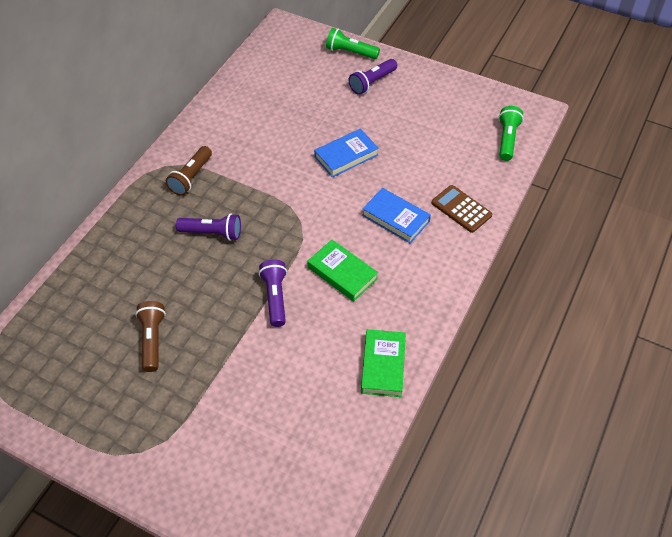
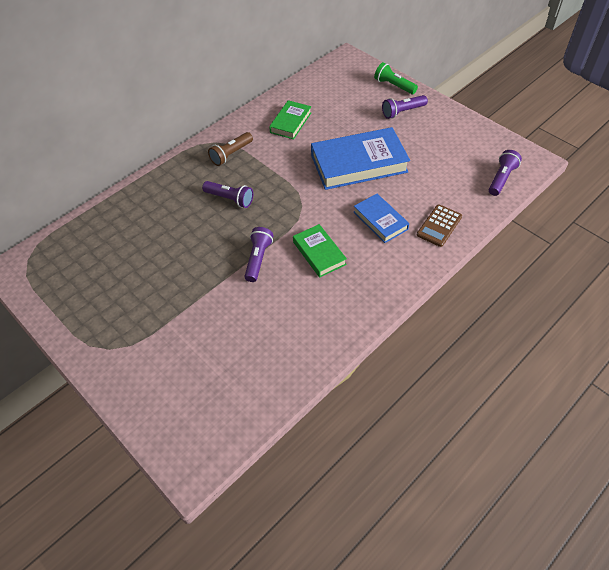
camera: 20 degrees right, 0 degrees up
(152, 340) = (152, 267): brown flashlight -> none
(346, 156) = (358, 163): blue book -> blue book, size x1.84
(383, 365) = (323, 334): green book -> green book (290, 122)
(461, 209) = (439, 226): brown calculator -> brown calculator turned 120 degrees counterclockwise
(507, 139) = (501, 178): green flashlight -> purple flashlight

